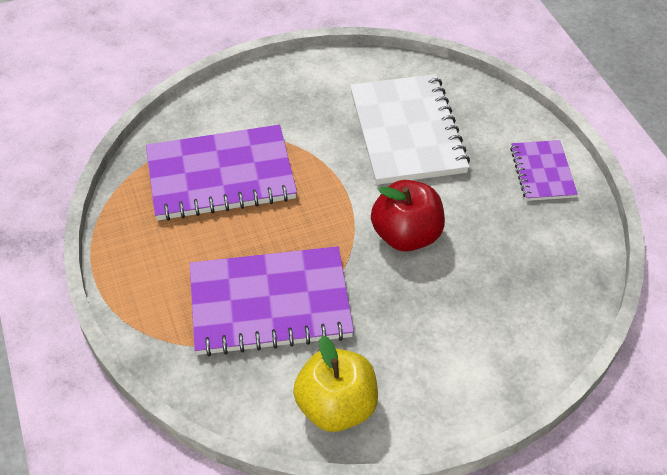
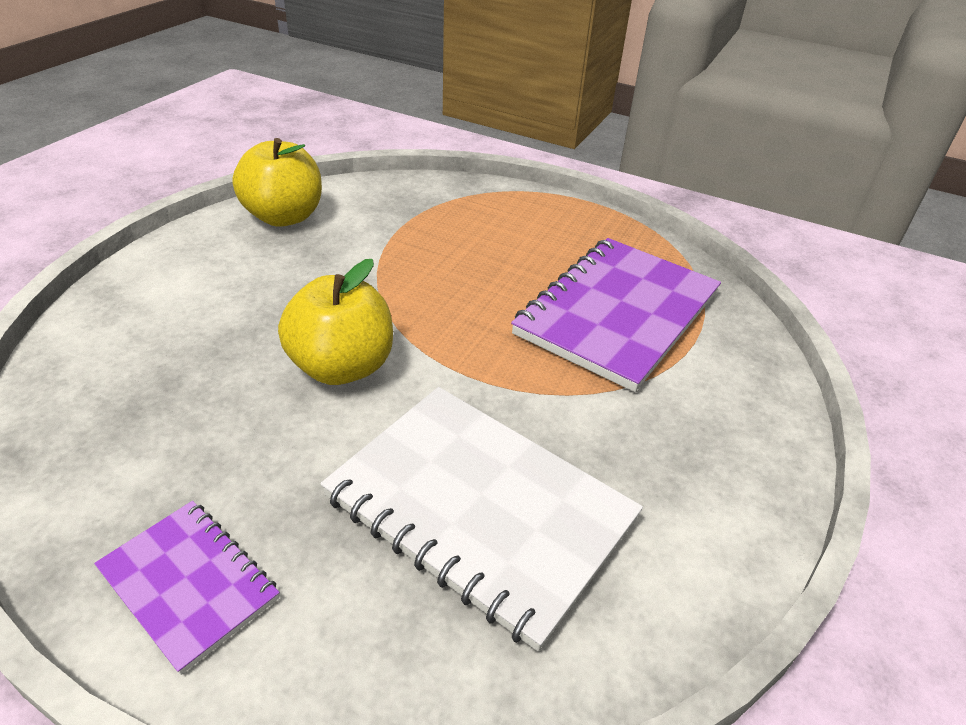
camera: 135 degrees right, 10 degrees down
(270, 303) = (421, 247): purple notebook -> none
(406, 235) = (342, 367): red apple -> yellow apple

